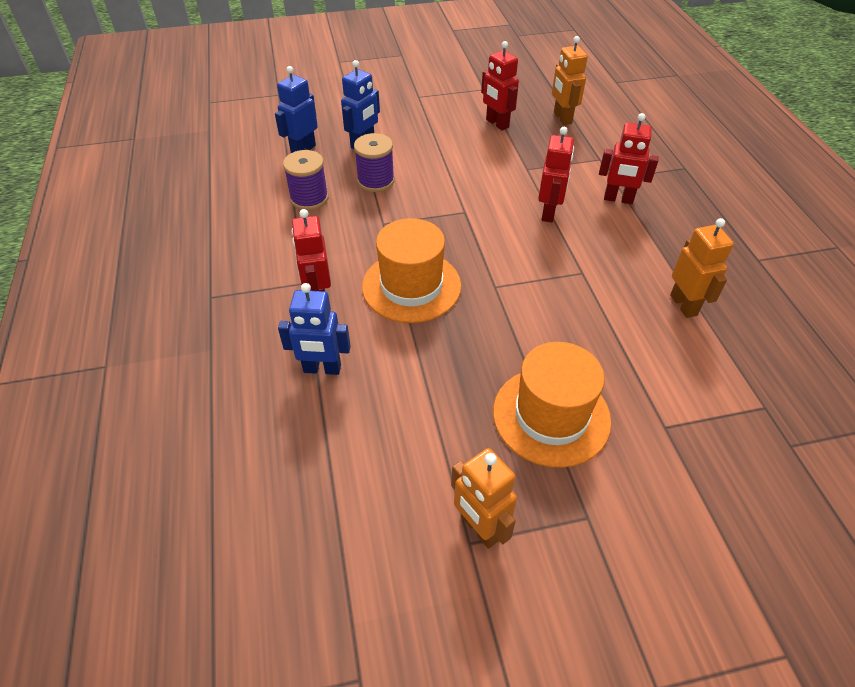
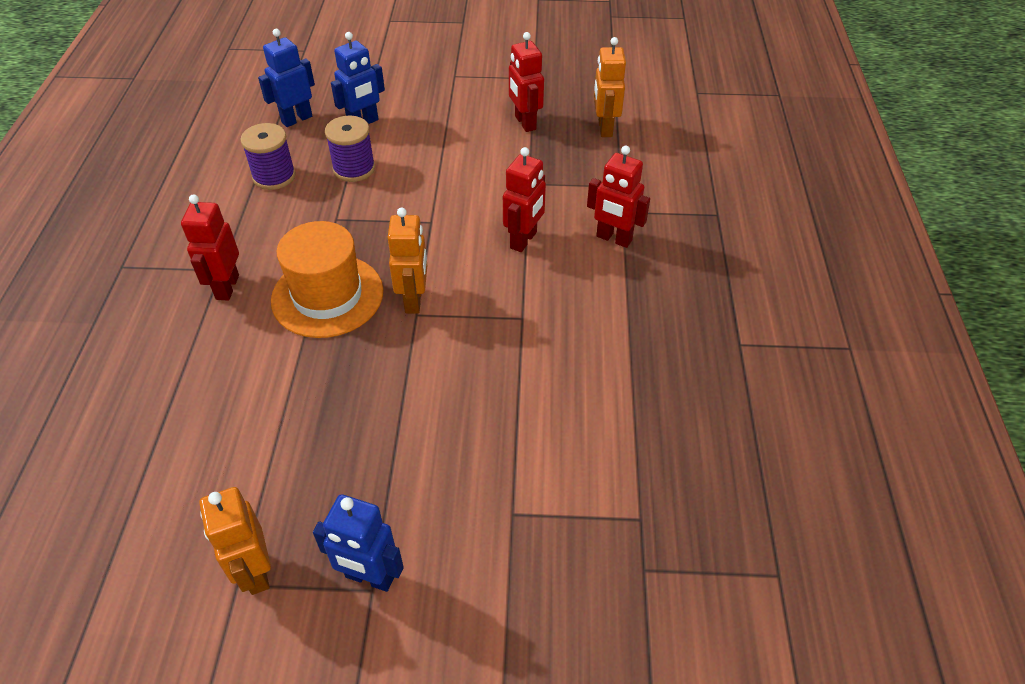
camera: 15 degrees right, 0 degrees up
(322, 369) = (189, 367): blue robot -> blue robot (369, 577)
(551, 416) = (395, 471): orange hat -> none
(684, 305) = (616, 380): orange robot -> orange robot (414, 300)

